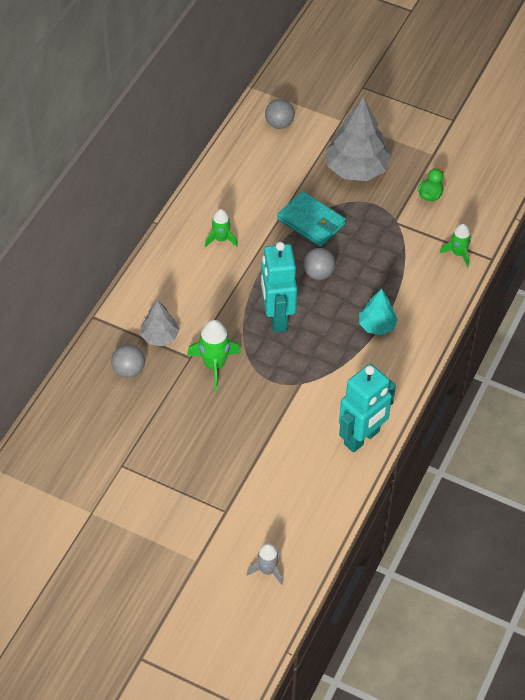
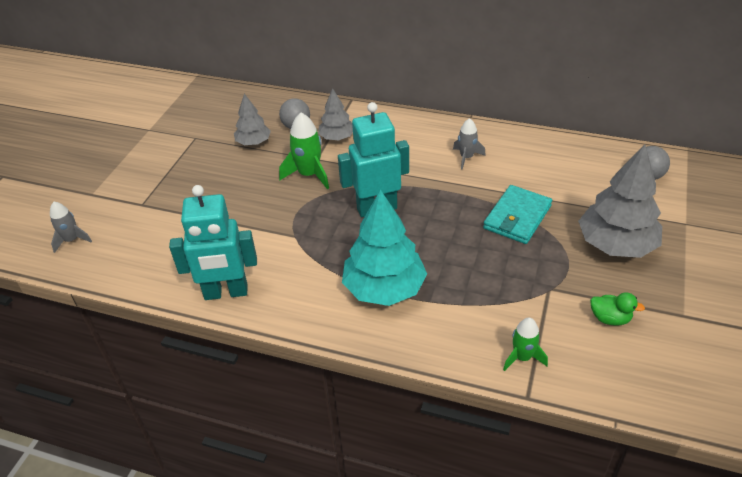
camera: 85 degrees right, 10 degrees down
(147, 410) = (253, 142): none -> grey tree
(221, 239) = (466, 157): green rocket -> grey rocket
(318, 273) = (445, 232): grey ball -> none
(362, 438) = (226, 292): turquoise robot -> turquoise robot turned 45 degrees counterclockwise
(377, 325) = (384, 288): turquoise tree -> turquoise tree, size x1.81

